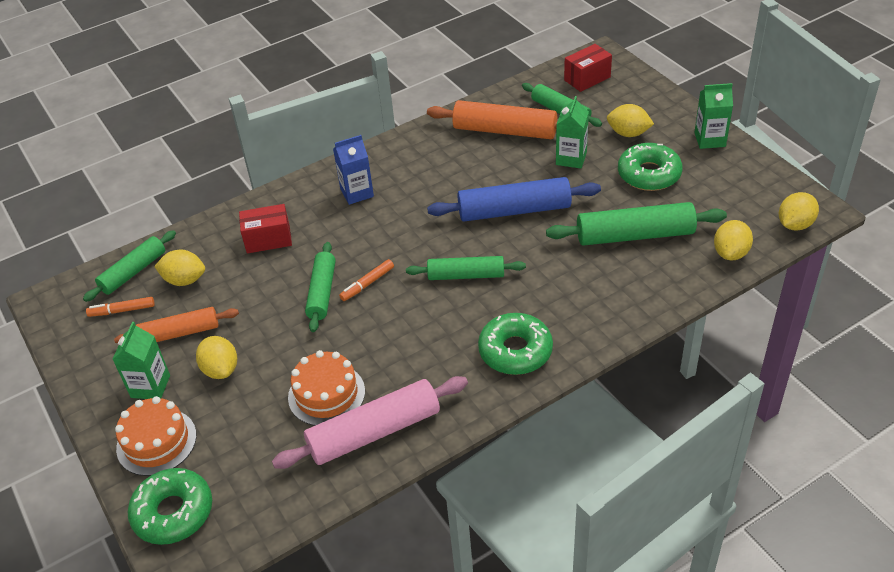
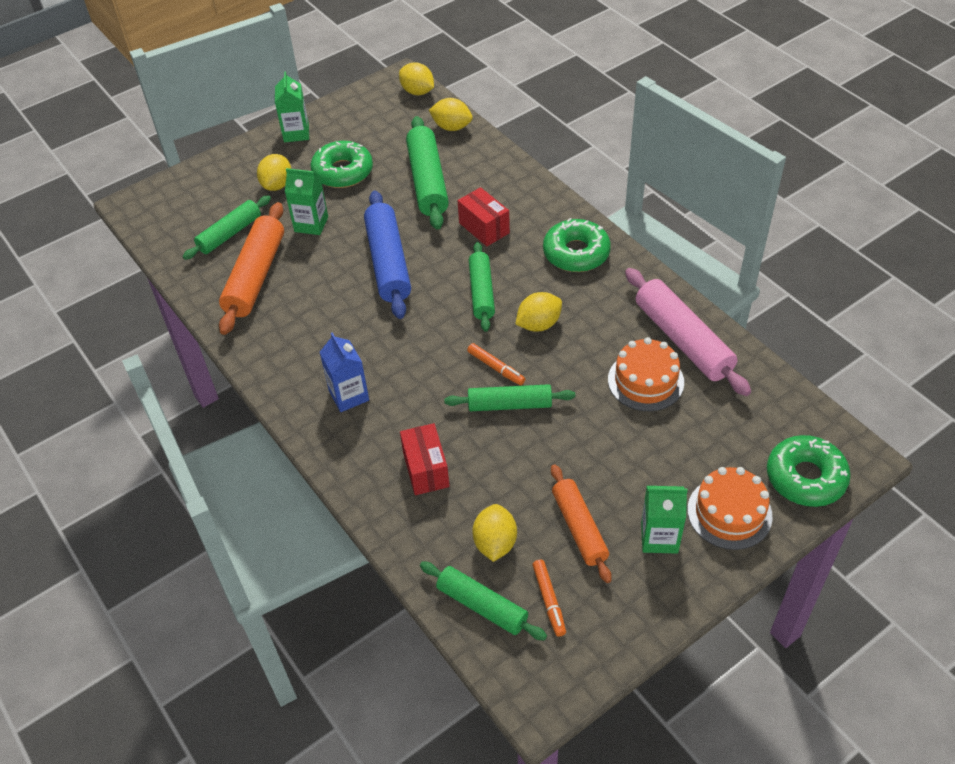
camera: 95 degrees left, 5 degrees up
(221, 369) = (627, 476): yellow lemon -> yellow lemon (538, 324)
(587, 79) = (175, 215): red box -> red box (484, 228)

